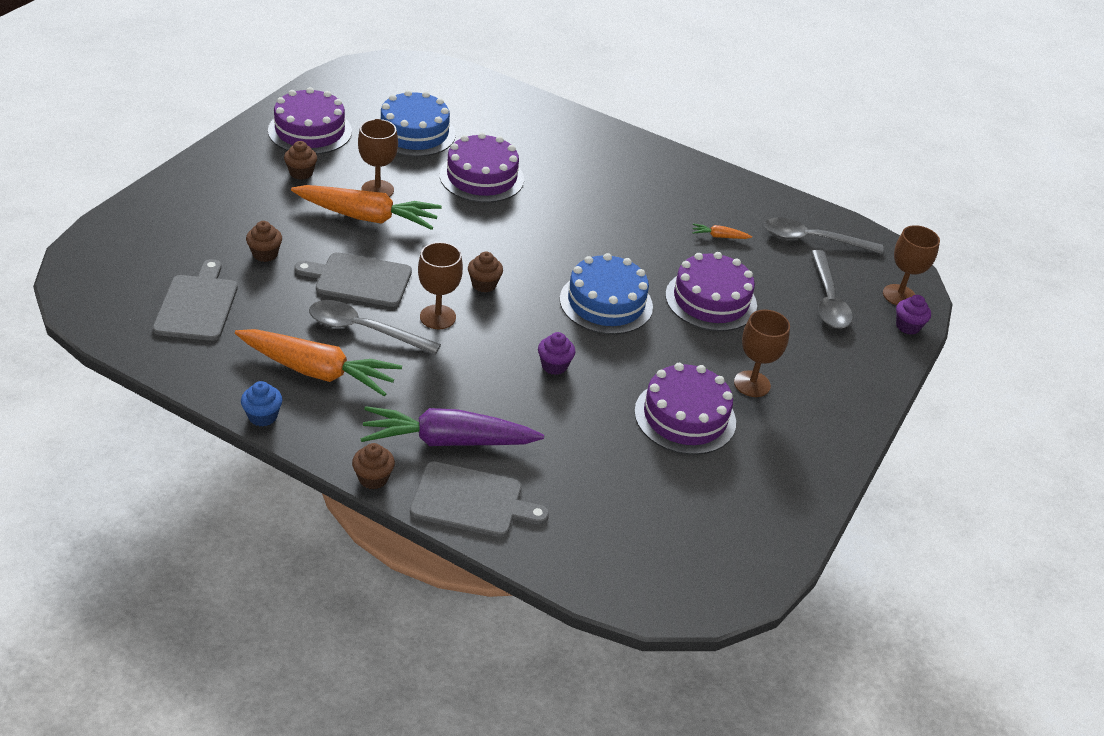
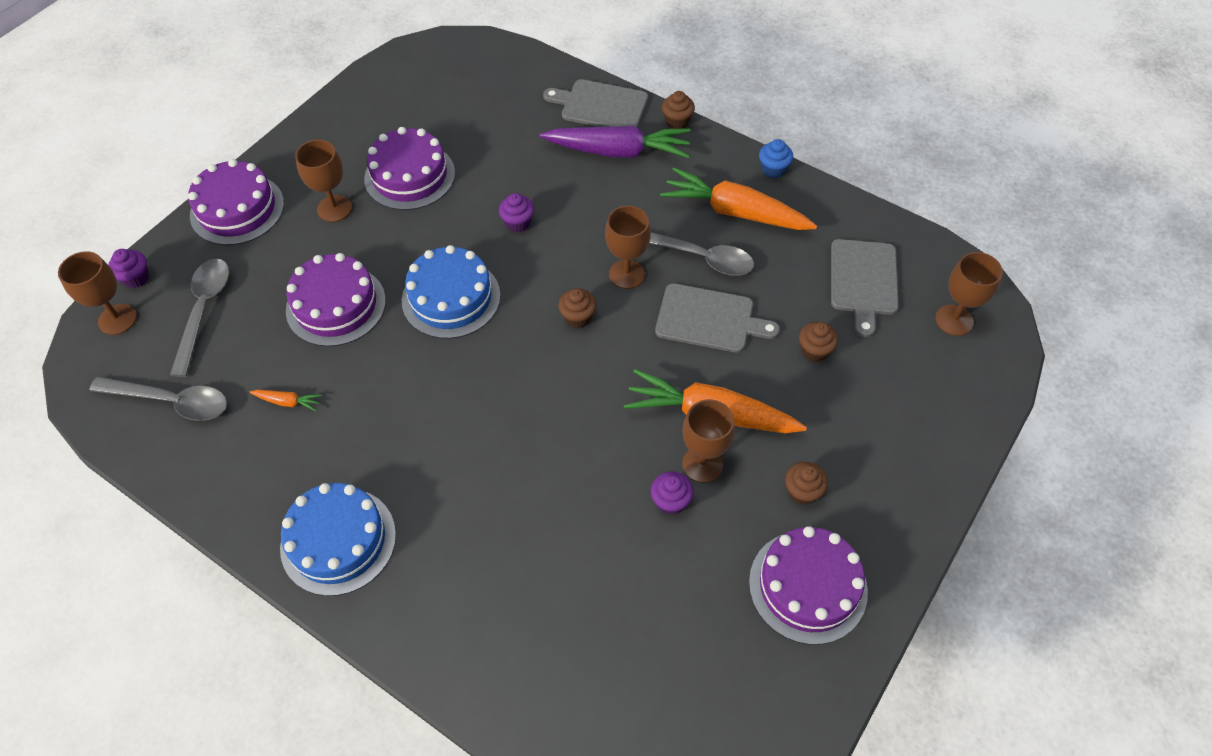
camera: 170 degrees left, 15 degrees up
(120, 272) = (954, 320): none -> brown goblet
(404, 172) = (670, 501): none -> purple cupcake
(414, 133) = (660, 592): blue cake -> blue cake (338, 541)
(481, 177) = (569, 497): purple cake -> purple cake (237, 209)

